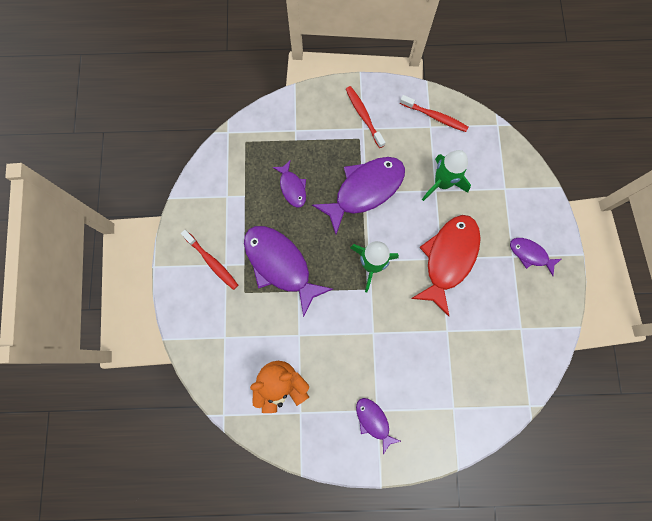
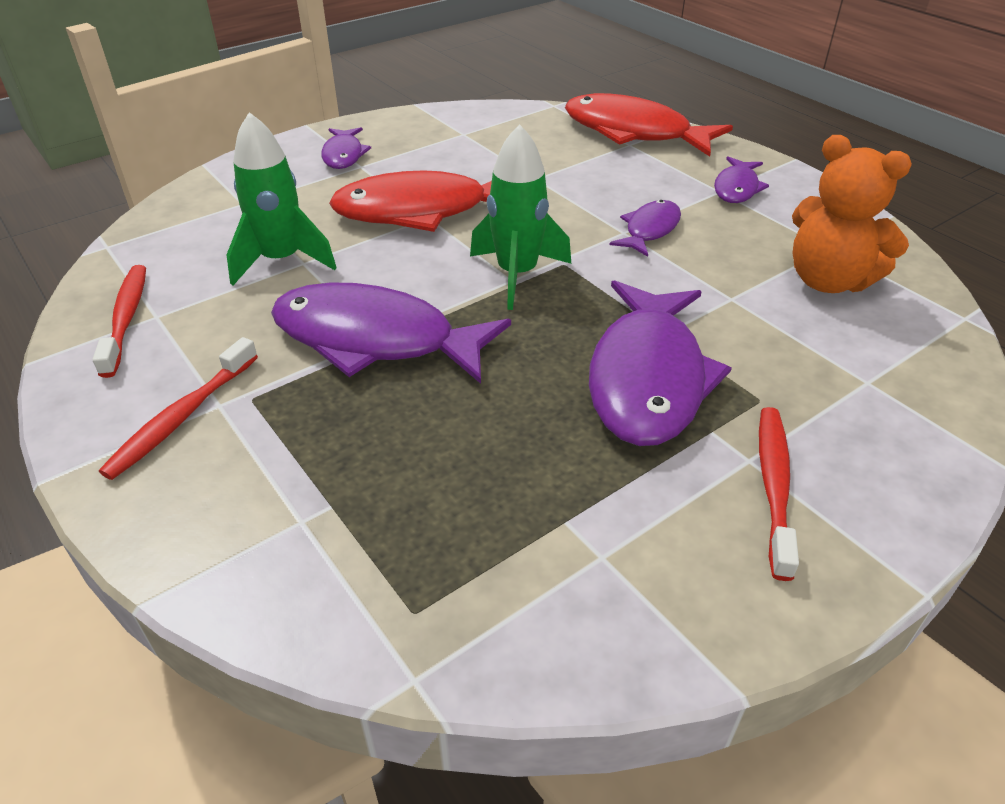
camera: 125 degrees left, 35 degrees down
(292, 187) = (465, 445): purple fish -> purple fish (650, 230)
(465, 422) = (633, 132): none -> red fish

